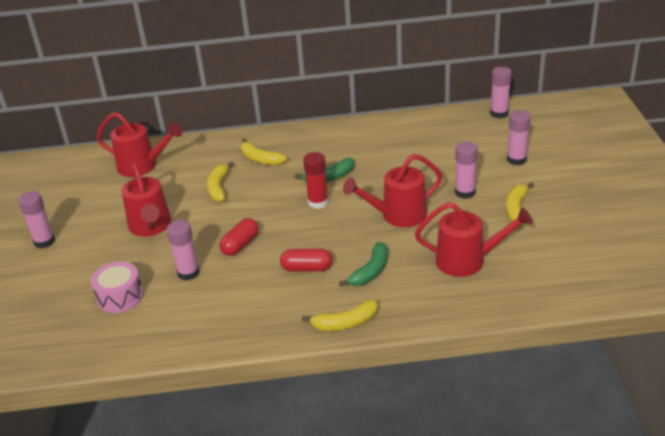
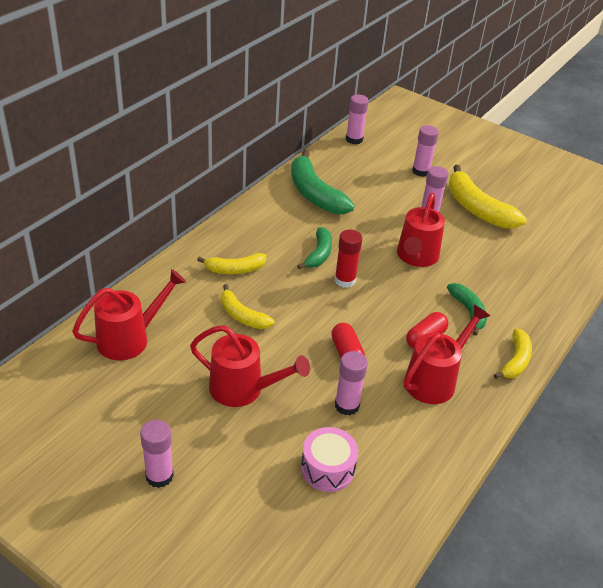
camera: 55 degrees left, 5 degrees up
(397, 138) = (314, 194): none -> green banana
(468, 260) = (509, 264): red watering can -> red watering can (435, 379)
(516, 209) = (477, 209): yellow banana -> yellow banana, size x1.73

